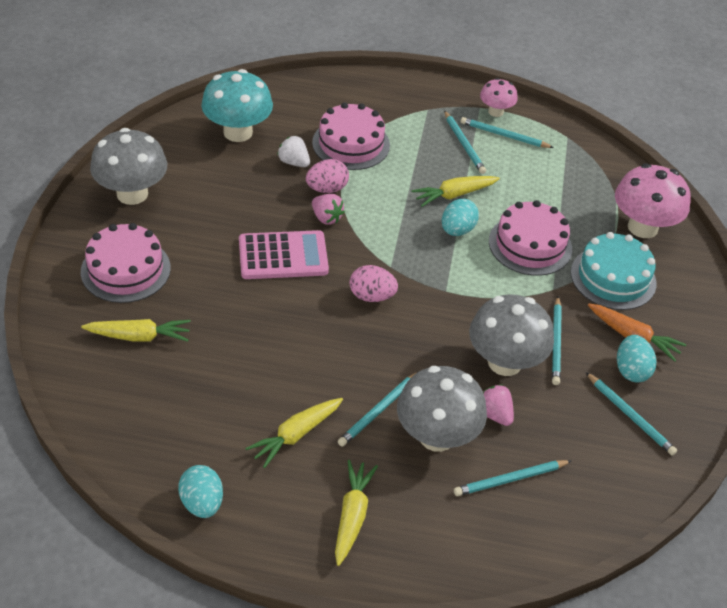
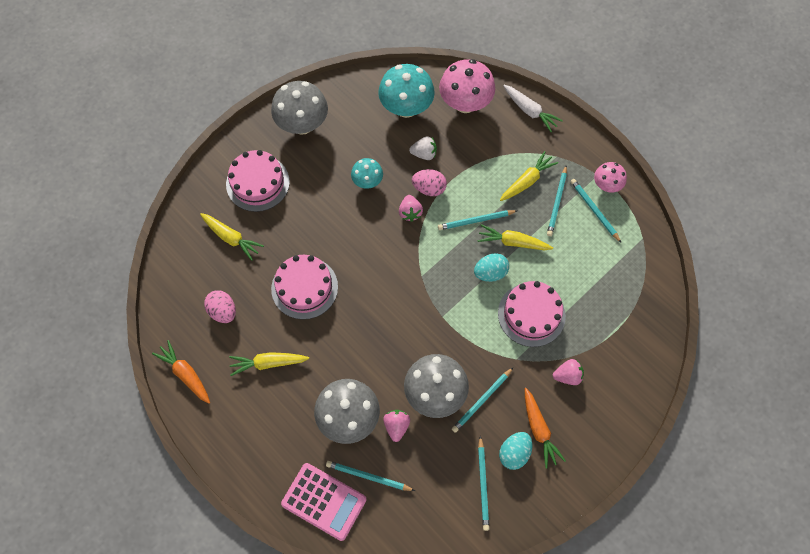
camera: 40 degrees right, 20 degrees up
(202, 503) = (185, 374): turquoise egg -> orange carrot
(254, 212) = (367, 181): none -> turquoise mushroom
(283, 256) = (359, 227): pink calculator -> pink calculator (324, 501)
(294, 162) = (424, 154): white strawberry -> white strawberry turned 105 degrees clockwise
(351, 144) = (475, 158): pink cake -> pink cake (304, 288)
(352, 516) = (258, 437): yellow carrot -> yellow carrot (527, 181)
(367, 85) = (530, 111): none -> white carrot
(371, 296) = (390, 292): pink egg -> pink egg (223, 311)
(379, 411) = (328, 378): turquoise pencil -> turquoise pencil (476, 221)
(613, 277) = (567, 376): turquoise cake -> pink strawberry
(642, 227) = (628, 348): pink mushroom -> pink mushroom (465, 103)

